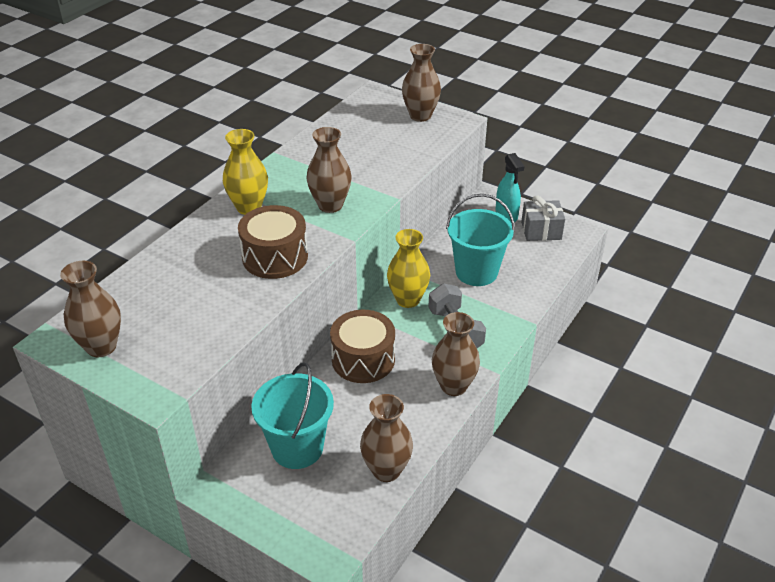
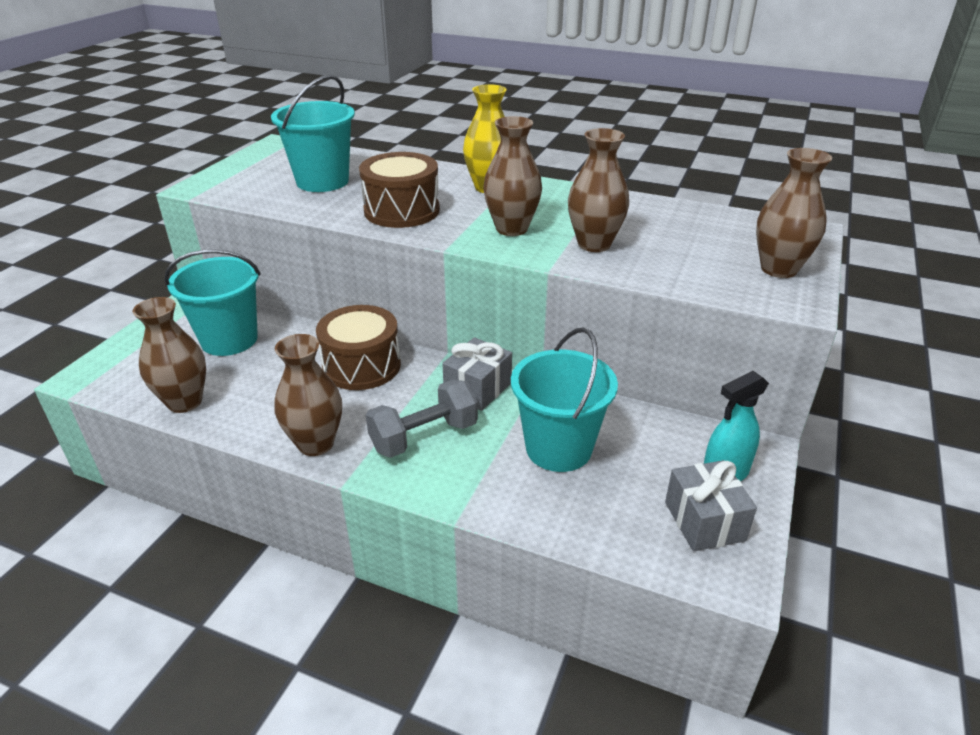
camera: 80 degrees right, 5 degrees down
(101, 346) = (264, 159): brown vase -> brown vase (594, 244)
(186, 303) = (322, 181): none -> turquoise bucket
(408, 300) = (478, 388): yellow vase -> grey gift

